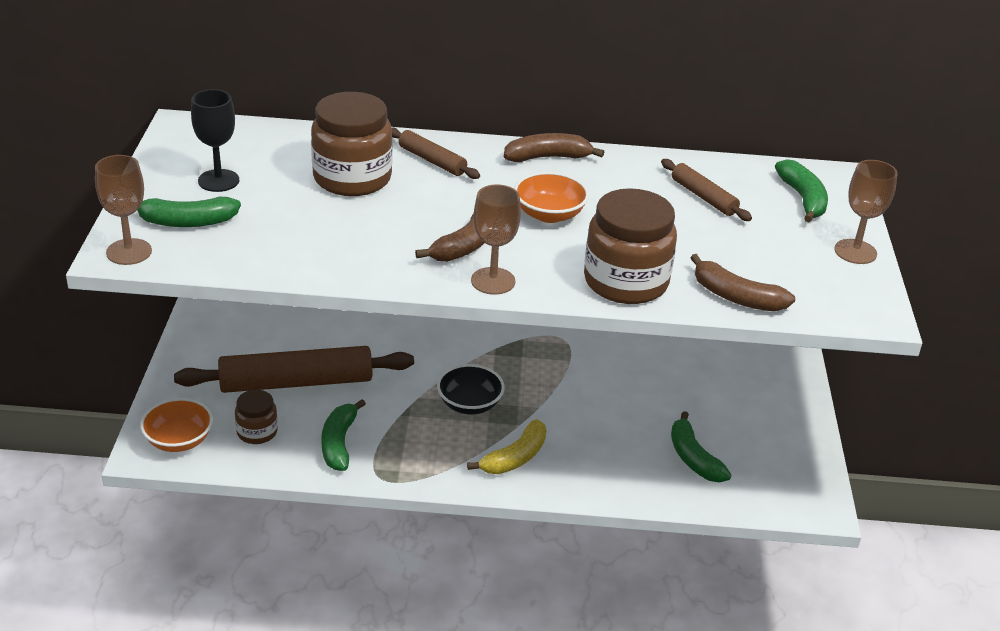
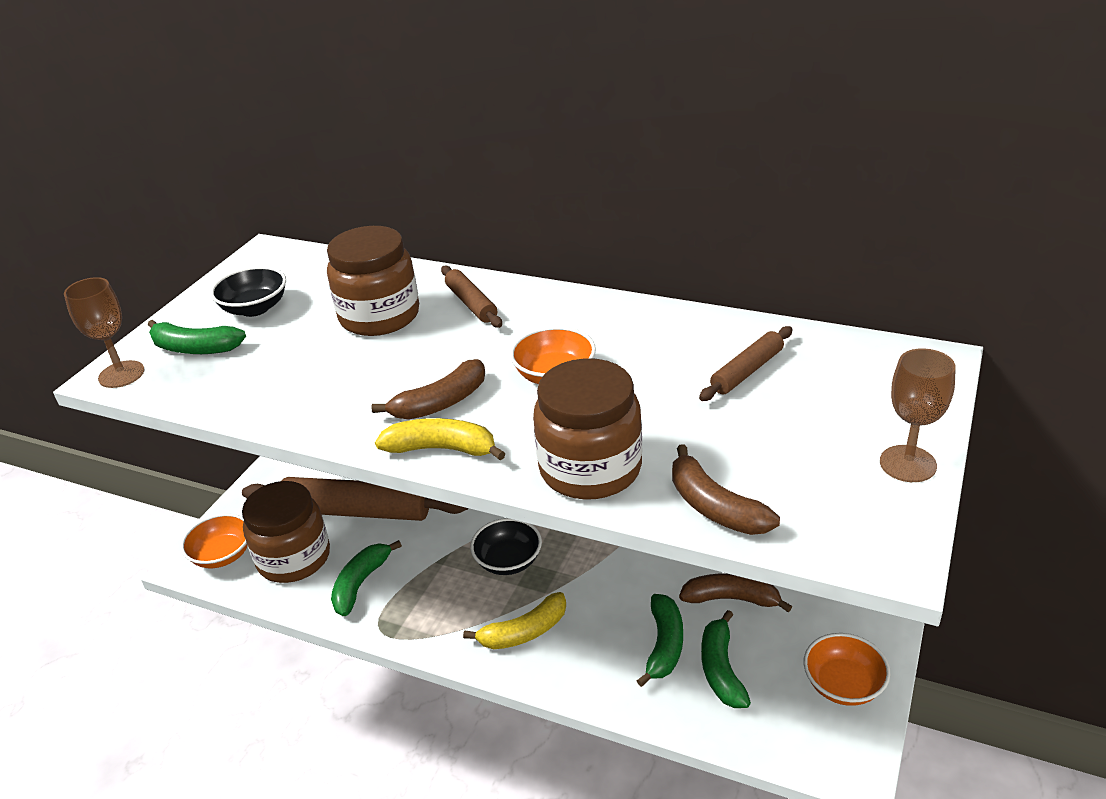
camera: 25 degrees right, 0 degrees up
(218, 181) = (255, 308): black goblet -> black bowl
(257, 432) = (294, 558): brown jar -> brown jar, size x1.85
(493, 281) = (442, 449): brown goblet -> yellow banana
(547, 157) = (595, 309): brown banana -> brown banana (731, 599)
(703, 197) = (747, 371): brown rolling pin -> brown rolling pin turned 60 degrees clockwise
(791, 453) = (843, 685): none -> orange bowl
(803, 199) = (873, 385): green banana -> green banana (664, 645)

